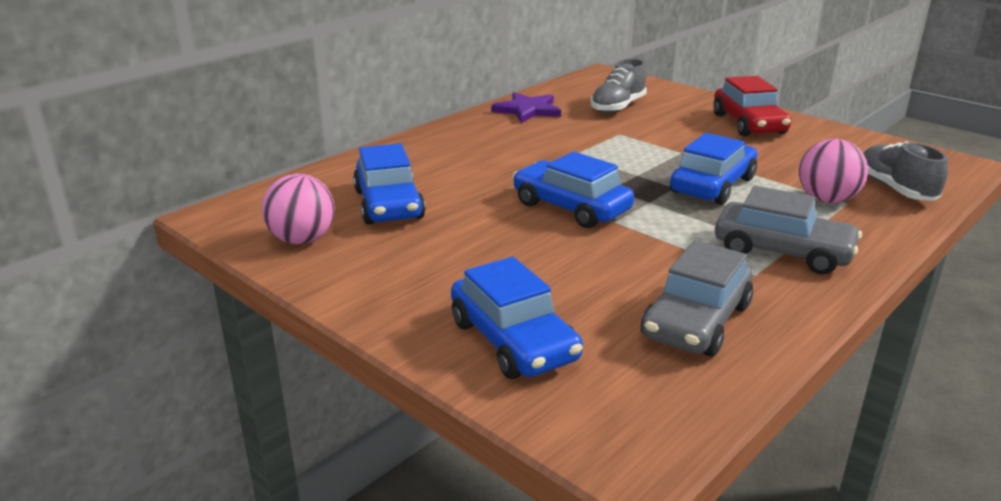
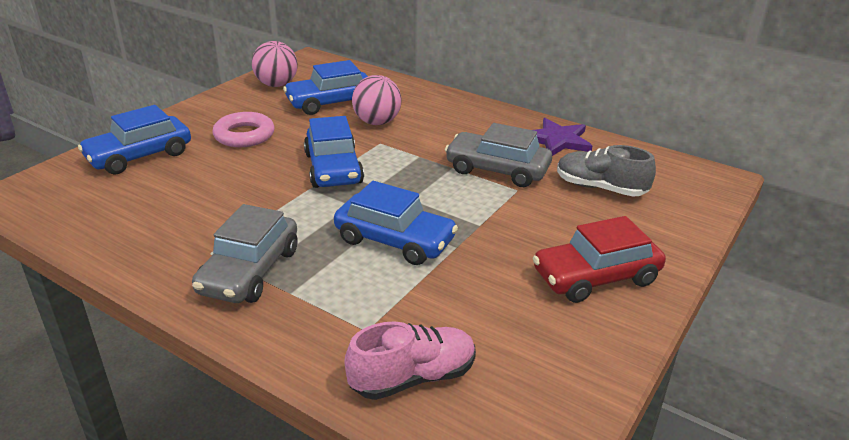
camera: 80 degrees right, 5 degrees up
(468, 261) = (244, 135): none -> pink ring
(571, 207) = (333, 168): blue car -> blue car turned 135 degrees clockwise
(696, 321) = (143, 221): grey car -> grey car (497, 170)
(826, 200) = (371, 314): pink ball -> pink ball (377, 122)
(895, 189) = (413, 378): grey shoe -> pink shoe

